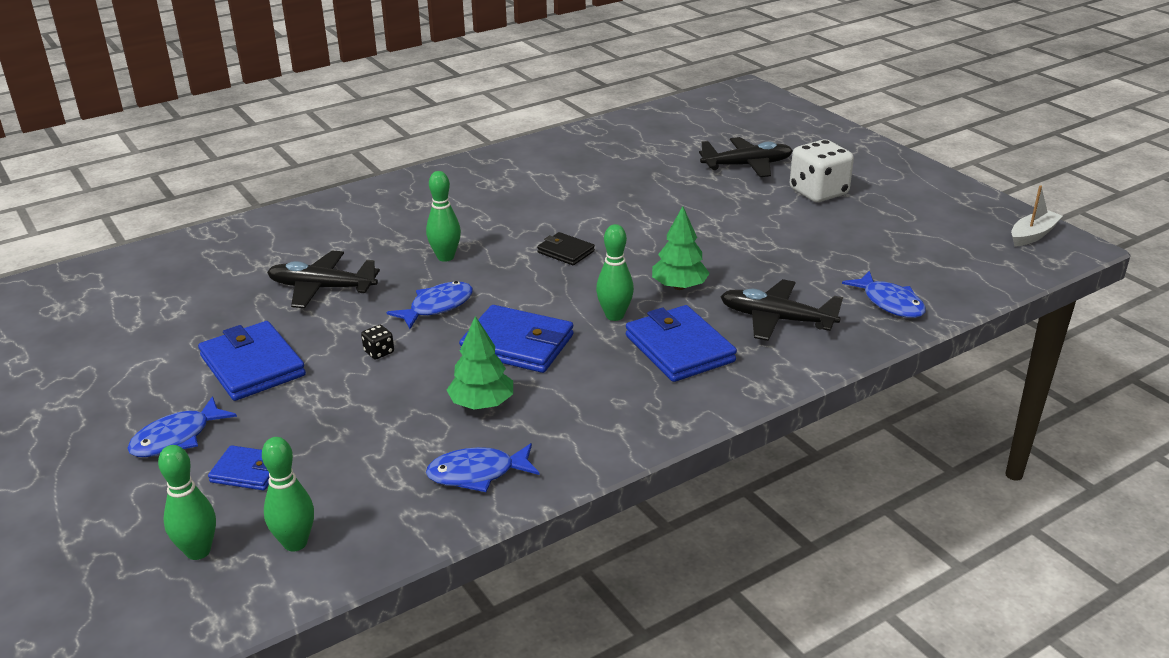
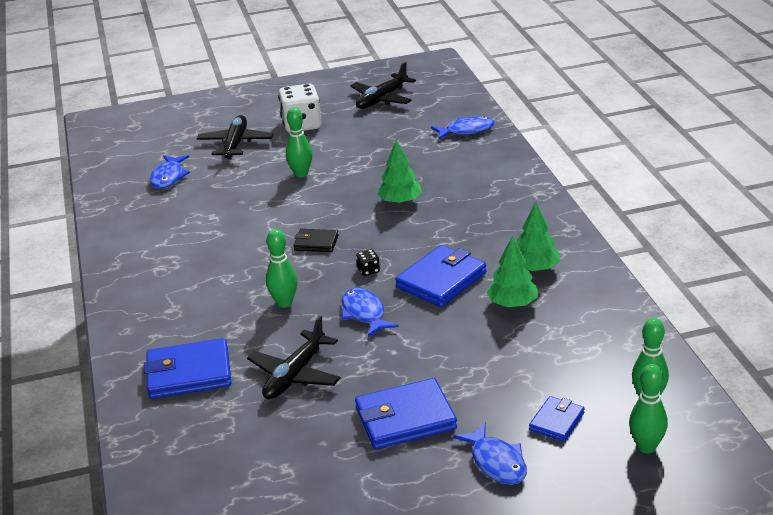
camera: 70 degrees left, 0 degrees up
(379, 352) = (418, 348): black dice -> black dice (368, 270)
(477, 473) = (594, 313): blue fish -> blue fish (168, 177)
(566, 252) = (316, 243): black wallet -> black wallet turned 45 degrees clockwise
(567, 410) = (535, 268): none -> green tree
(614, 316) = (424, 234): green bowling pin -> green bowling pin (301, 174)
(679, 348) = (481, 214): blue wallet -> blue wallet (189, 373)
(776, 319) = (464, 173): black plane -> black plane (381, 99)
(1032, 235) = (414, 68): white boat -> none

